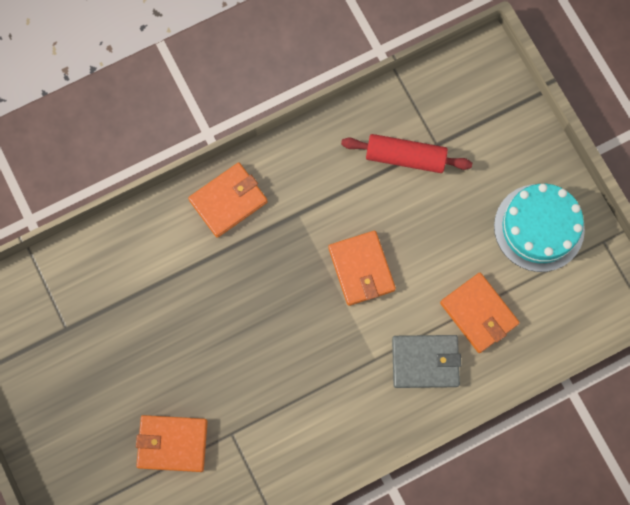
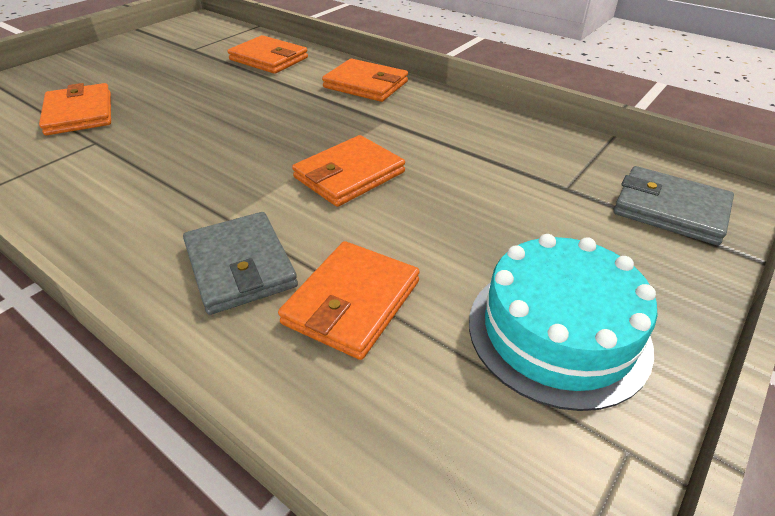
camera: 65 degrees right, 35 degrees down
(129, 264) = (269, 59): none -> orange wallet
(405, 157) = (522, 169): red rolling pin -> none
(483, 102) = (670, 209): none -> grey wallet

